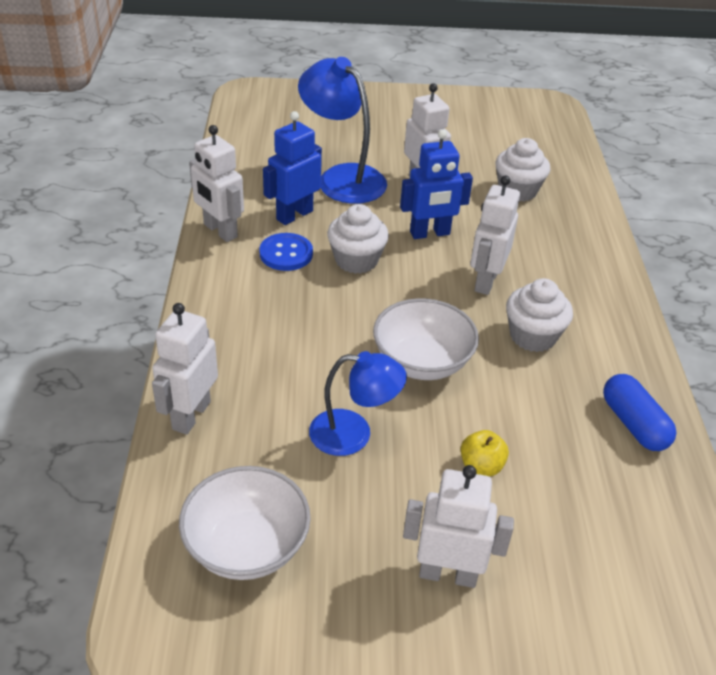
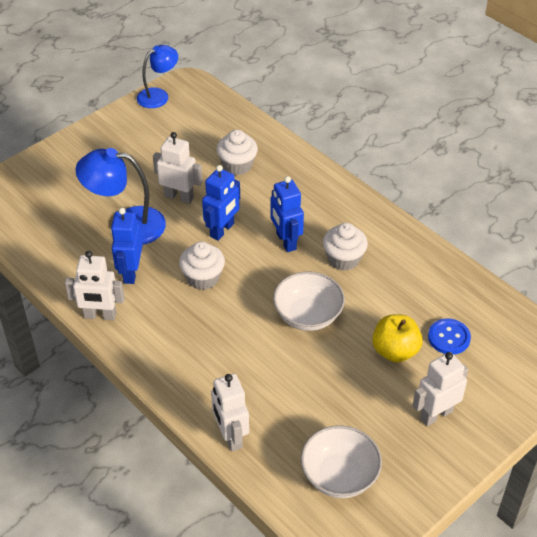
camera: 40 degrees left, 5 degrees up
(286, 254) = (158, 302): blue button -> blue button (449, 337)
(353, 434) = (321, 381): blue lamp -> blue lamp (158, 95)
(481, 466) = (395, 351): yellow apple -> yellow apple, size x1.65
(485, 281) = (286, 241): white robot -> blue robot
(634, 424) = (436, 275): blue capsule -> none

